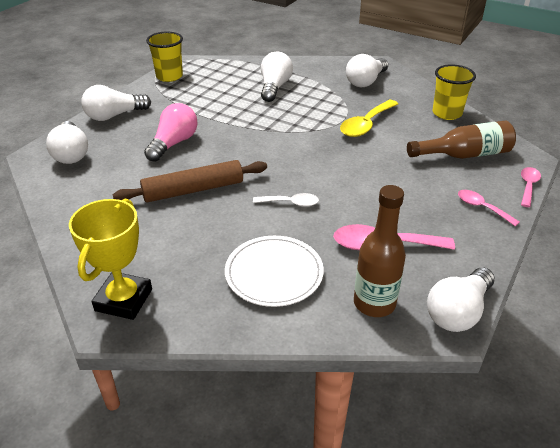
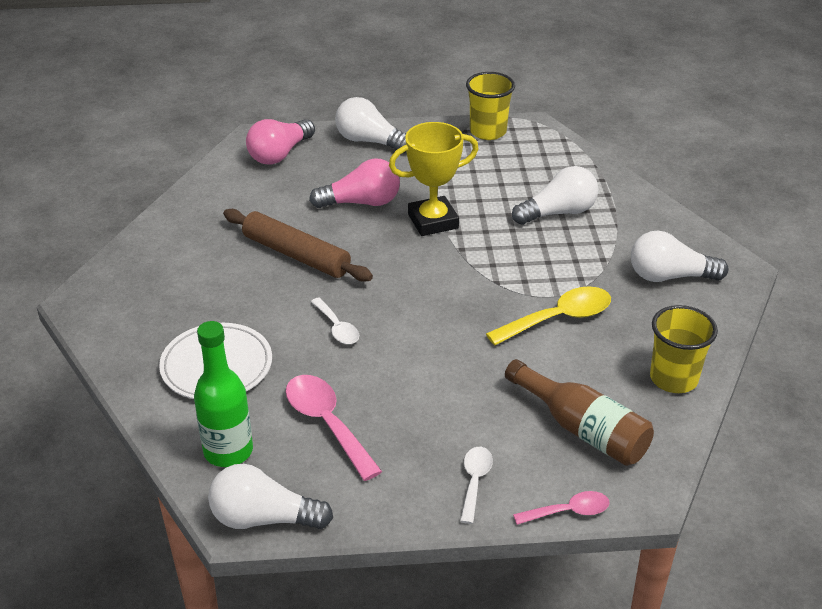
camera: 55 degrees right, 0 degrees up
(71, 153) = (280, 154): white light bulb -> pink light bulb
(124, 300) = (112, 295): yellow trophy -> yellow trophy (433, 221)
(366, 124) = (558, 319): yellow spoon -> yellow spoon turned 150 degrees clockwise
(374, 303) = (228, 451): brown bottle -> green bottle
(482, 208) = (475, 481): pink spoon -> white spoon

